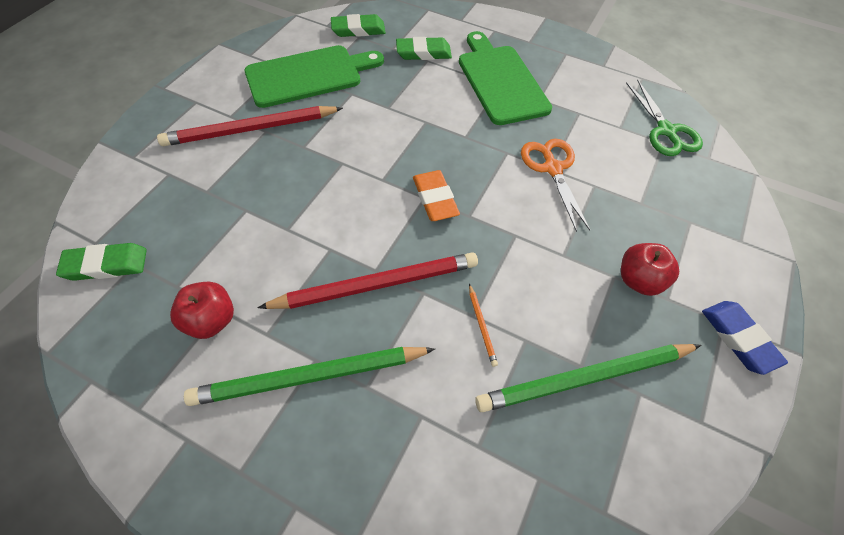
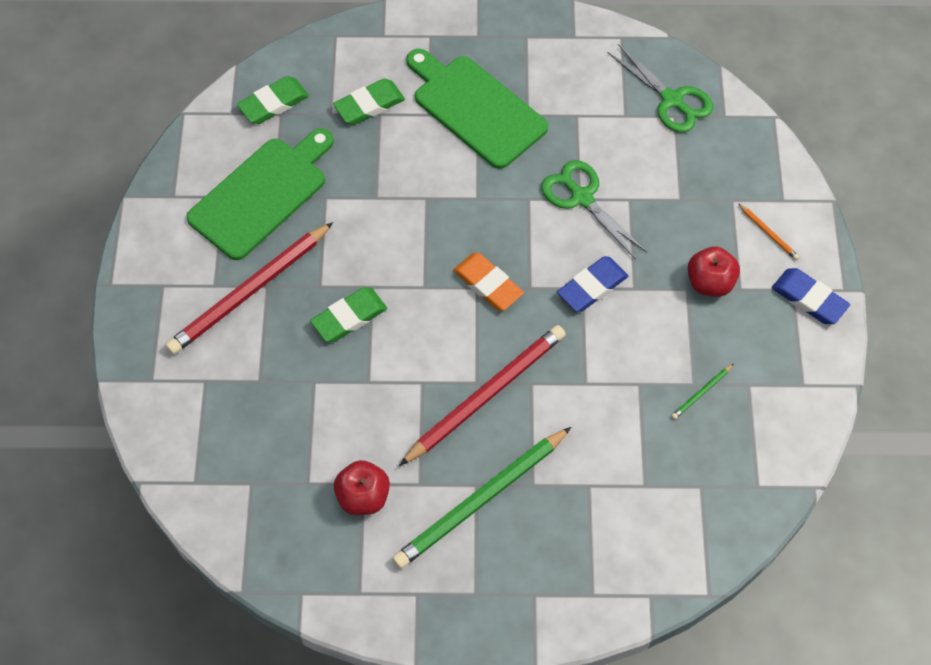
camera: 25 degrees left, 5 degrees up
(106, 265) = (225, 496): green eraser -> green eraser (349, 317)
(482, 326) = (597, 389): orange pencil -> orange pencil (768, 233)
(525, 238) = (592, 287): none -> blue eraser
(552, 168) = (582, 197): orange scissors -> green scissors
(585, 379) = (701, 393): green pencil -> green pencil, size x0.40

